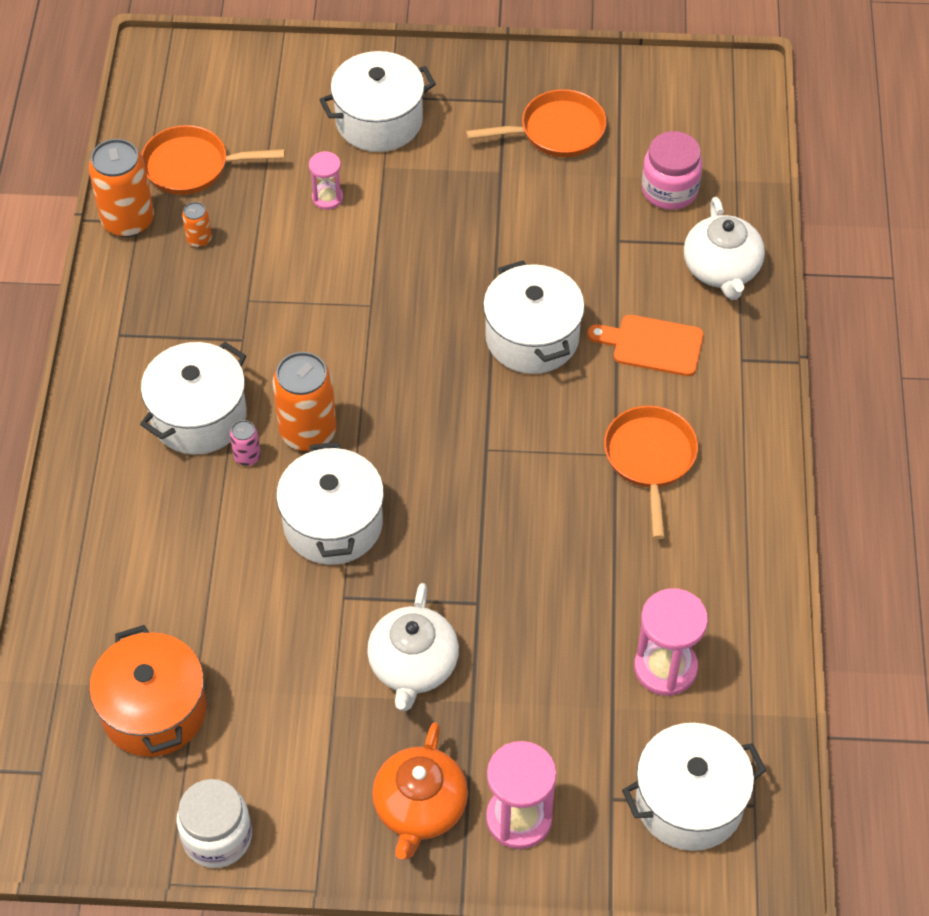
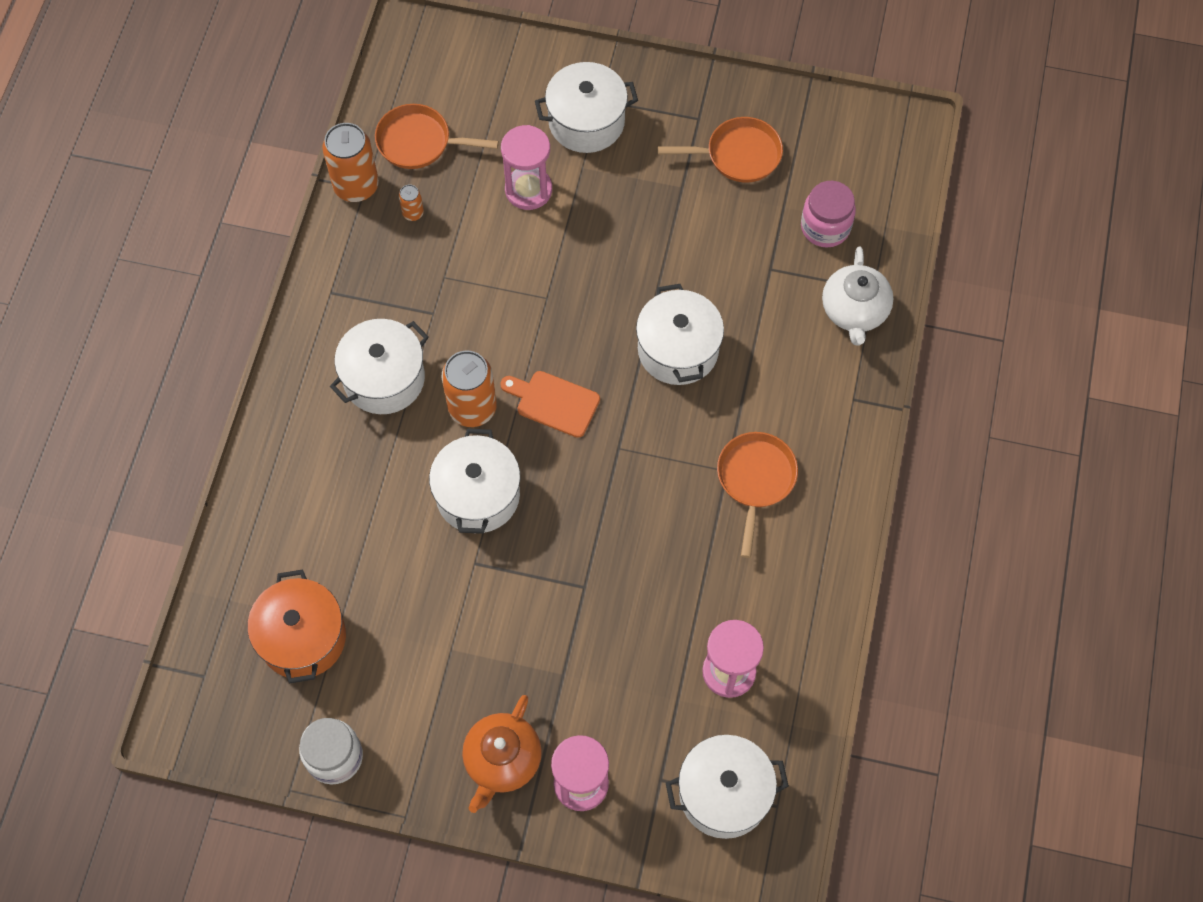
camera: 10 degrees right, 10 degrees up
(247, 456) = (418, 422): pink can -> none
(327, 198) = (528, 190): pink hourglass -> pink hourglass, size x1.75
(413, 666) = (520, 634): white teapot -> none
(652, 345) = (779, 373): orange cutting board -> orange cutting board (554, 402)

